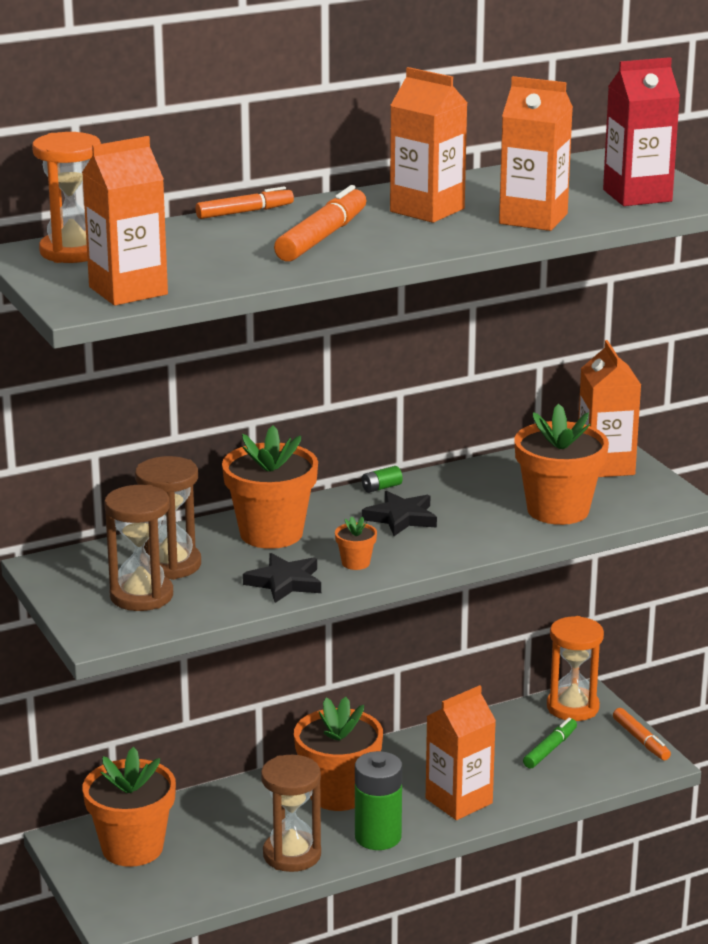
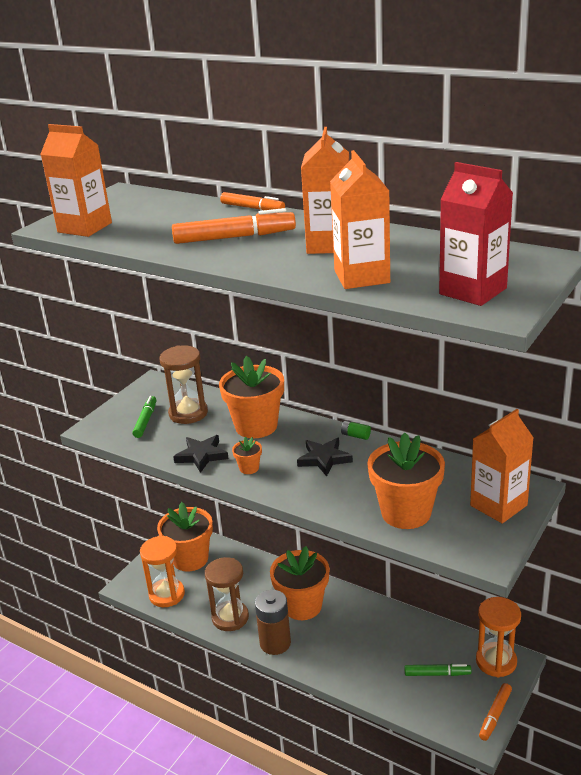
camera: 60 degrees right, 5 degrees up
(73, 252) = (133, 199): orange hourglass -> orange hourglass (167, 595)
(141, 596) = (146, 421): brown hourglass -> green marker
(378, 837) = (275, 643): green battery -> brown battery
(459, 801) = (341, 659): orange carton -> none

